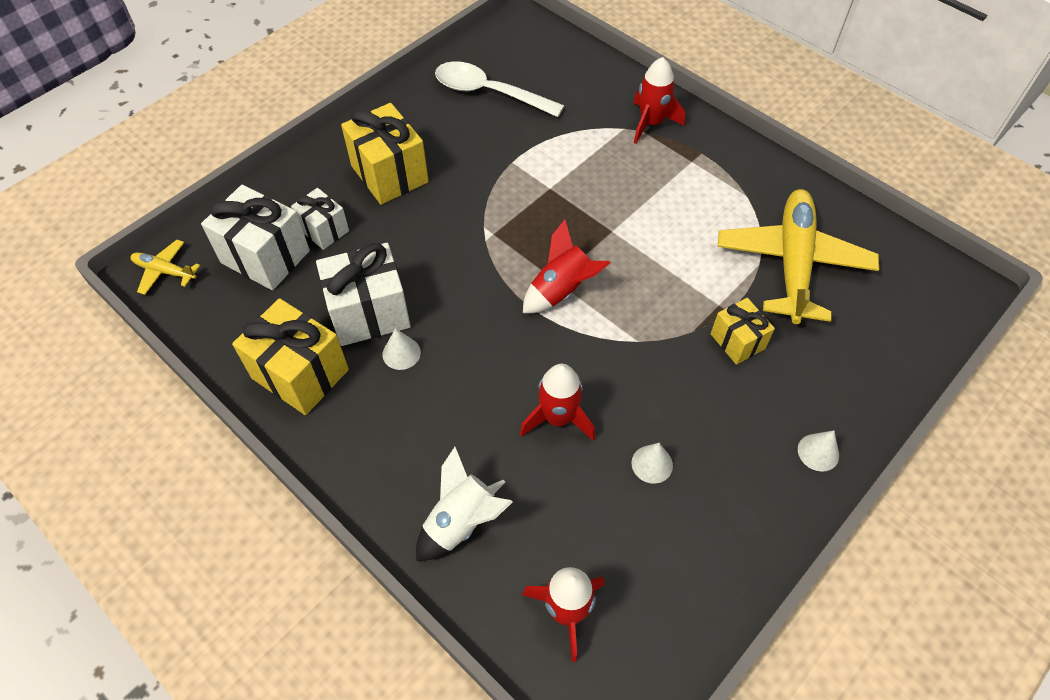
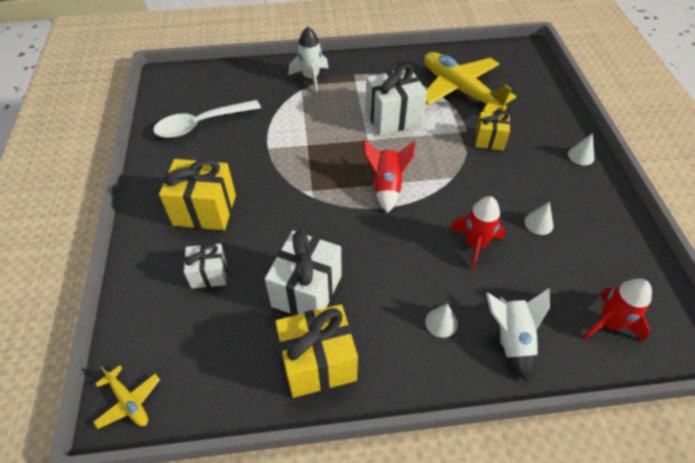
camera: 50 degrees left, 5 degrees down
(164, 271) = (129, 402): yellow plane -> yellow plane turned 105 degrees counterclockwise
(265, 257) = (192, 324): white gift -> white gift (393, 117)
(401, 353) = (356, 293): white cone -> white cone (441, 322)
(651, 123) = (311, 78): red rocket -> white rocket

